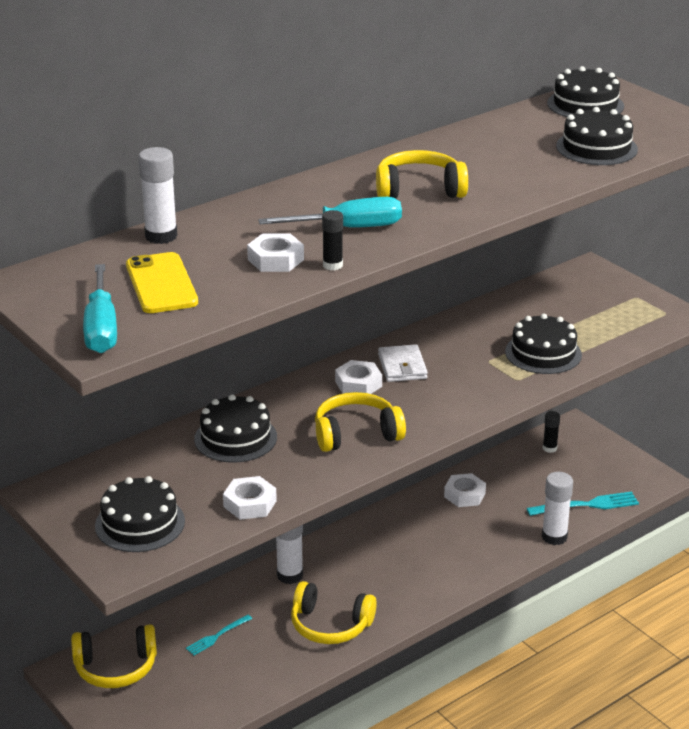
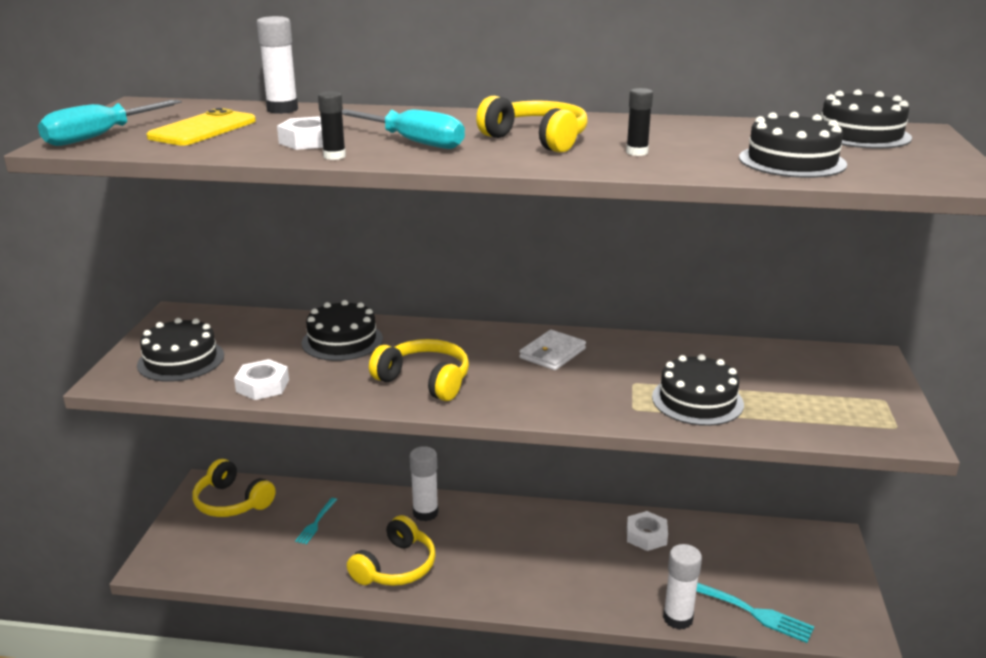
camera: 45 degrees right, 5 degrees down
(217, 636) = (316, 523): turquoise fork -> turquoise fork turned 75 degrees counterclockwise
(330, 625) = (395, 566): yellow headphones -> yellow headphones turned 120 degrees counterclockwise
(358, 384) = (495, 349): white nut -> none
(549, 448) = (781, 542): black glue stick -> black glue stick (637, 152)

